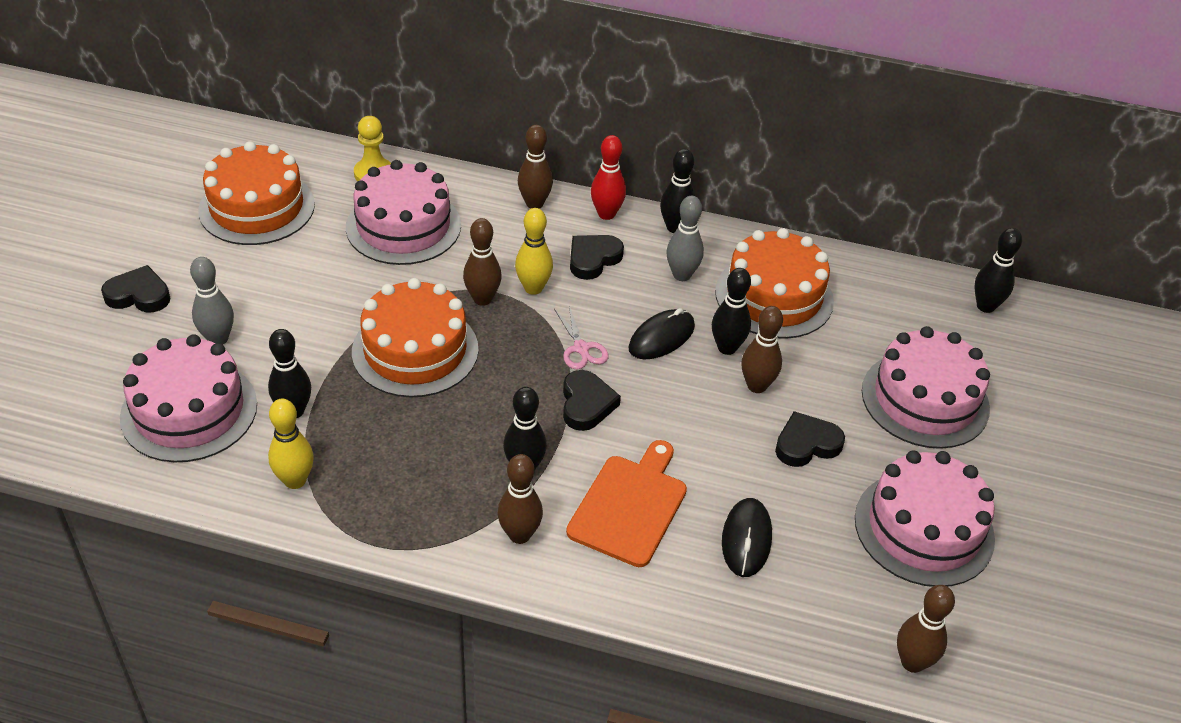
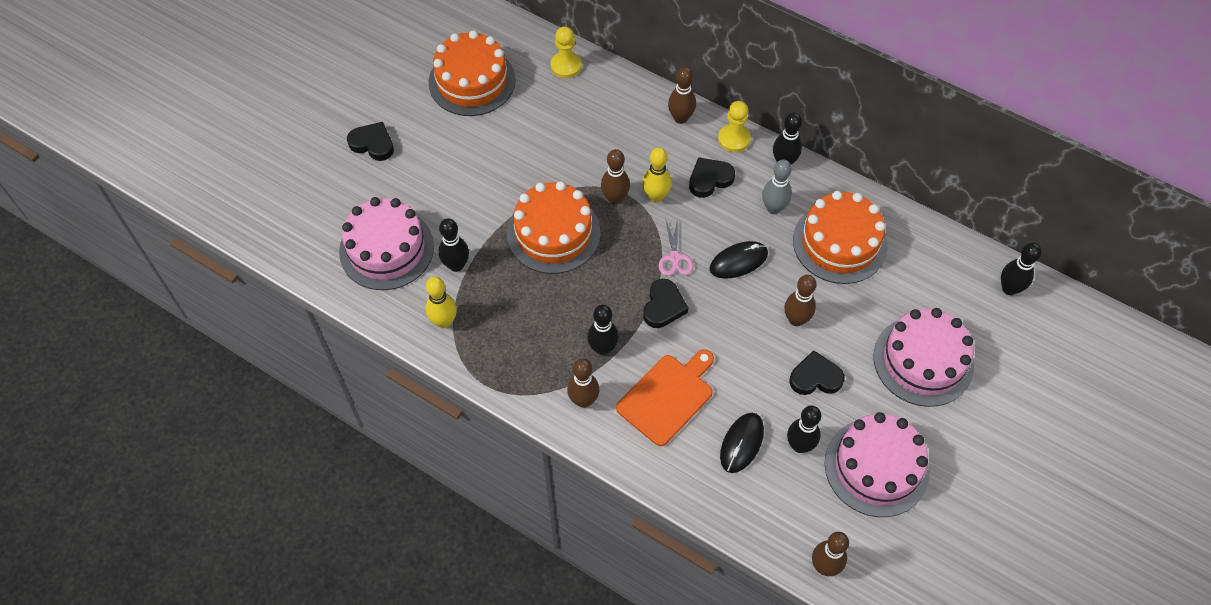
camera: 20 degrees right, 15 degrees up
(218, 339) = (418, 193): grey bowling pin -> none
(403, 226) = (575, 120): pink cake -> none
(606, 214) = (734, 139): red bowling pin -> yellow pawn
(727, 348) = (785, 281): black bowling pin -> black bowling pin (799, 445)

